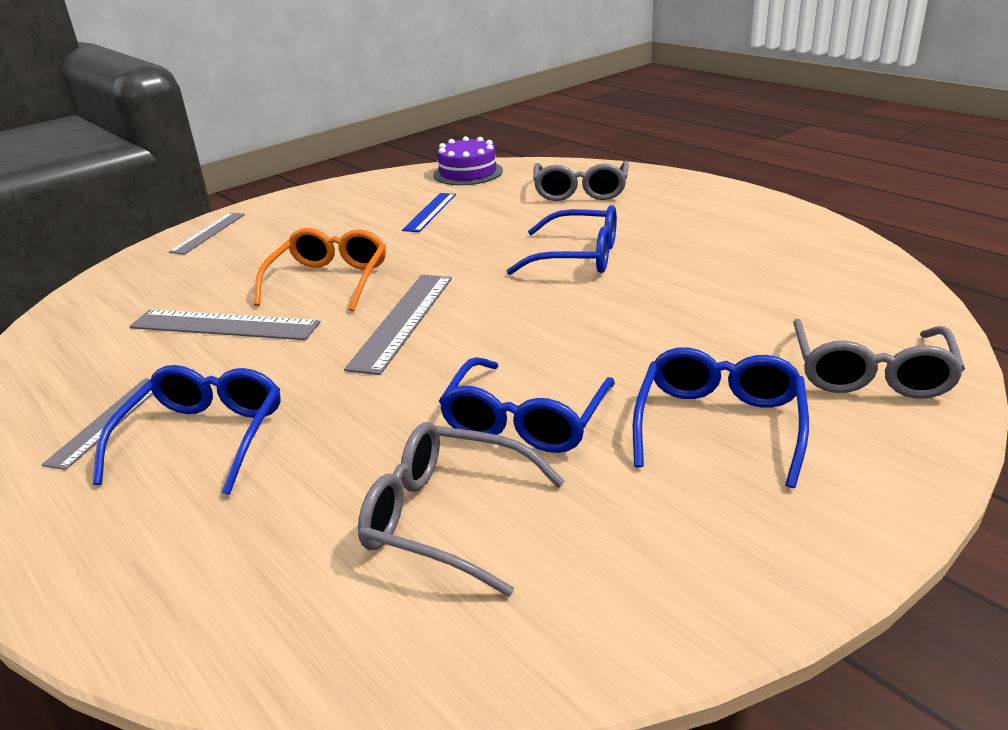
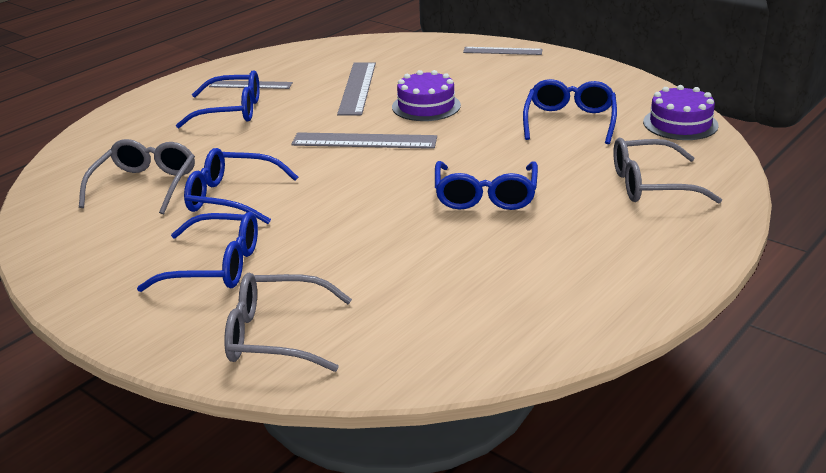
camera: 80 degrees right, 0 degrees up
(329, 280) = (426, 106): orange glasses -> purple cake
(430, 212) = (570, 121): blue ruler -> blue glasses

